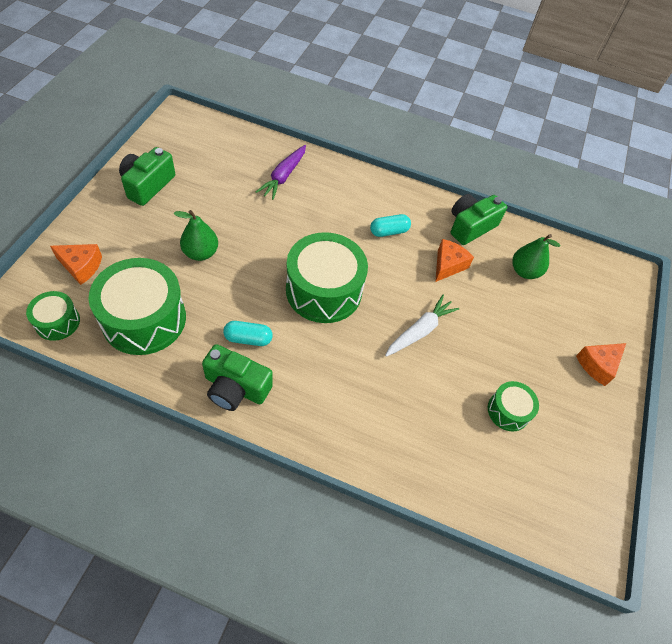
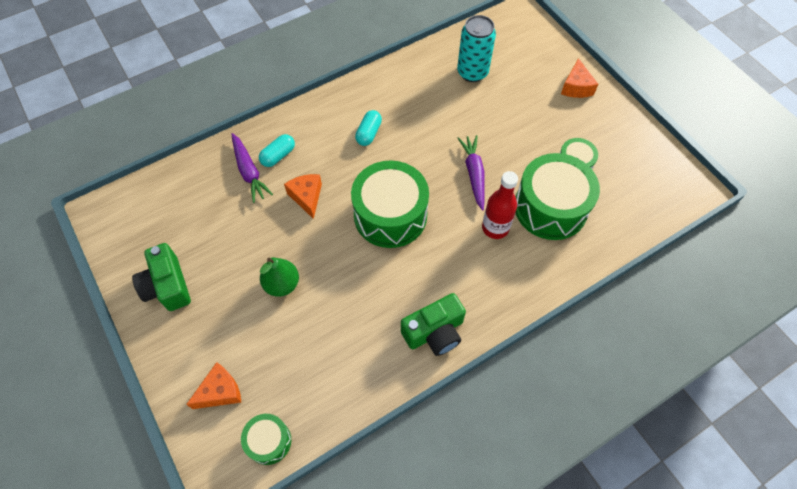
camera: 45 degrees left, 5 degrees up
(144, 319) = (318, 367): green drum -> green drum (550, 207)
(248, 339) = (396, 297): turquoise capsule -> turquoise capsule (278, 156)
(379, 379) = (495, 228): none -> red bottle
(420, 331) = (474, 174): white carrot -> purple carrot
(448, 265) = (430, 116): orange cheese -> orange cheese (307, 197)
(470, 226) = (407, 76): green camera -> none
(524, 271) = (472, 72): green pear -> turquoise can

